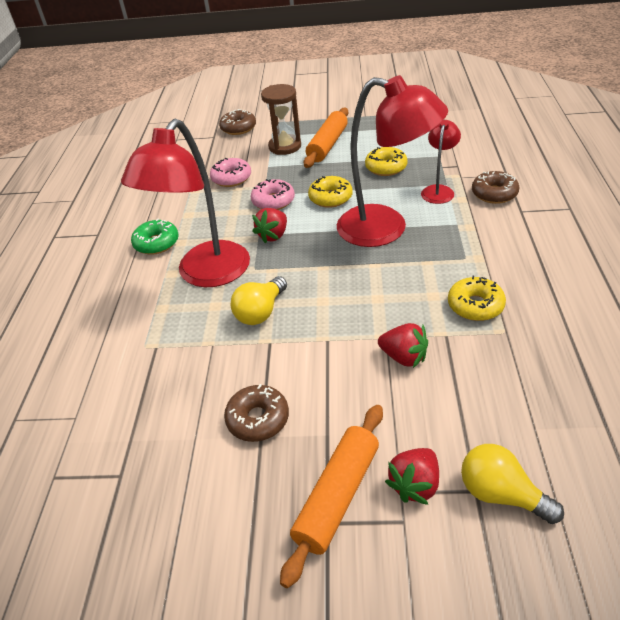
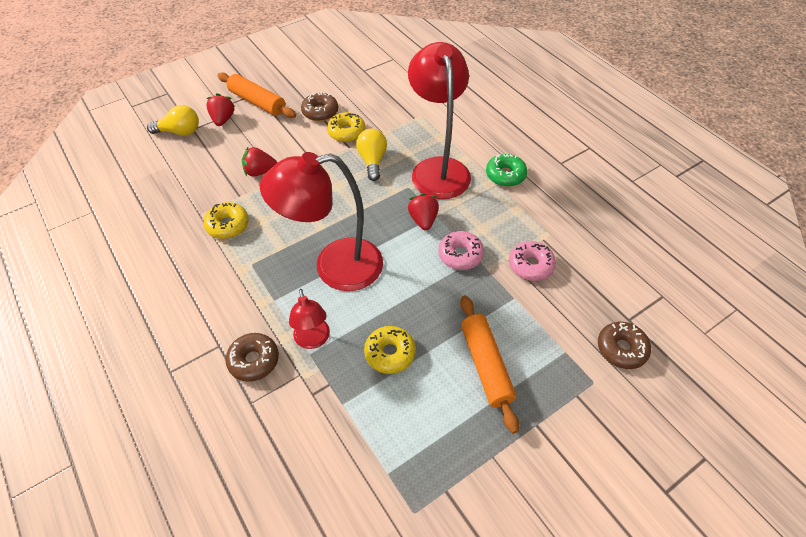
camera: 140 degrees right, 10 degrees up
(285, 146) = (530, 339): brown hourglass -> none
(330, 198) = (412, 282): yellow donut -> yellow donut (346, 132)
(337, 496) = (257, 102): orange rolling pin -> orange rolling pin turned 45 degrees counterclockwise

